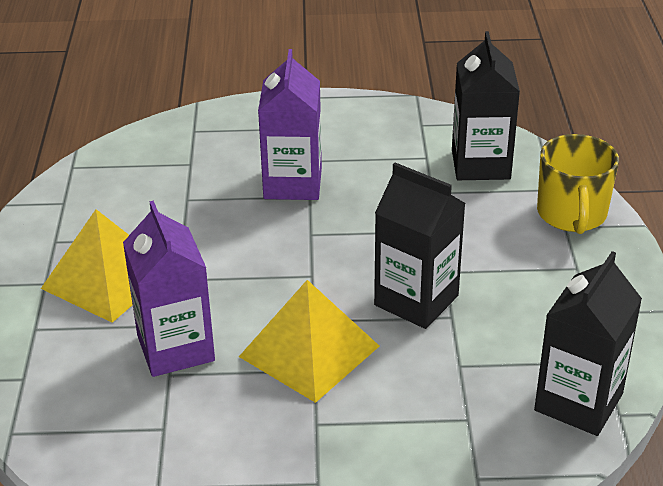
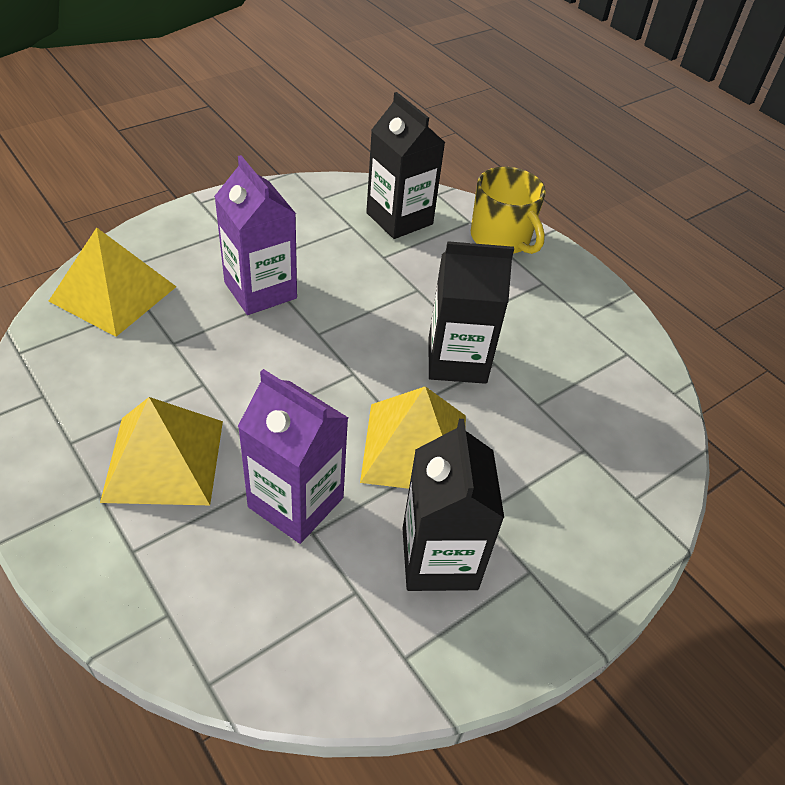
camera: 40 degrees left, 10 degrees up
(173, 147) = (113, 293): none -> yellow pyramid
(578, 402) = (643, 396): black carton -> black carton (439, 558)

